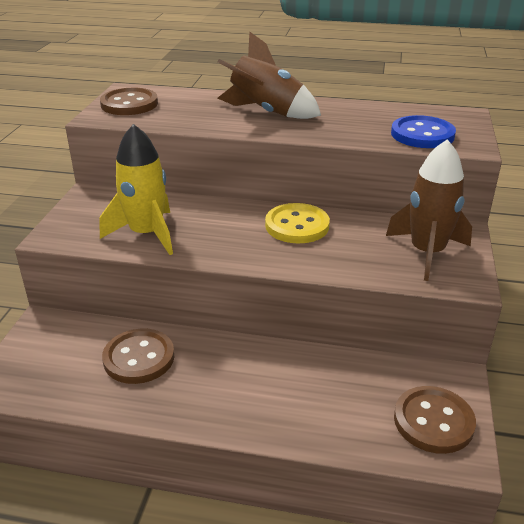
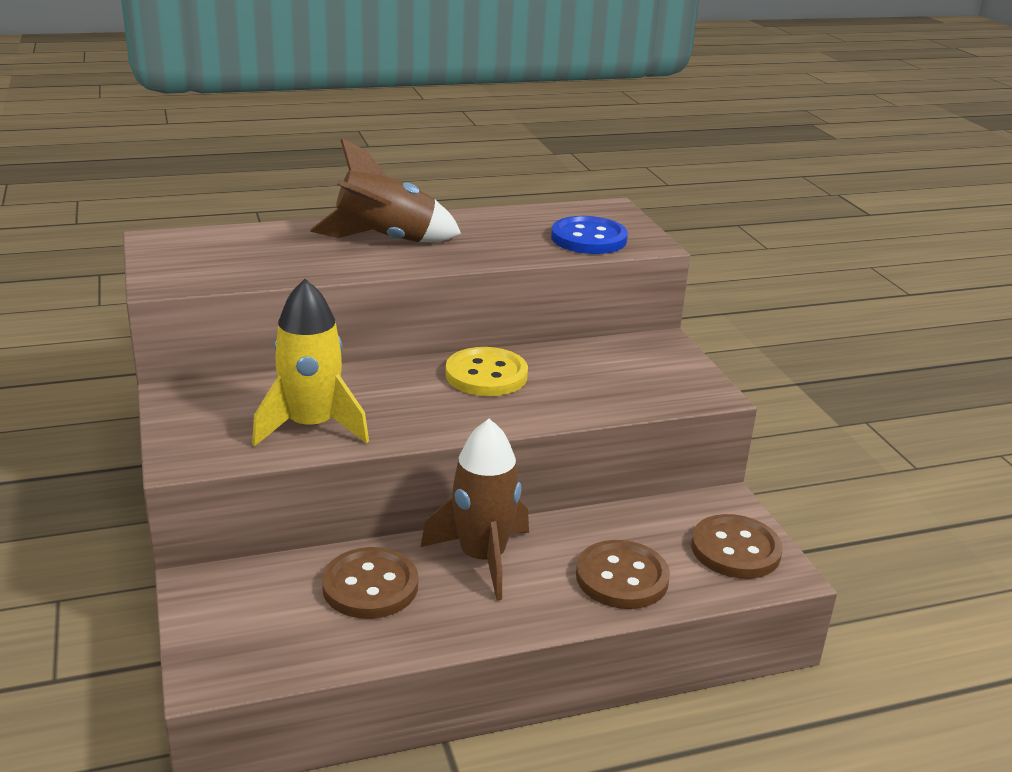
camera: 30 degrees left, 5 degrees down
(129, 104) = (188, 258): brown button -> brown button (622, 577)
(426, 252) = (648, 372): brown rocket -> brown rocket (482, 558)

